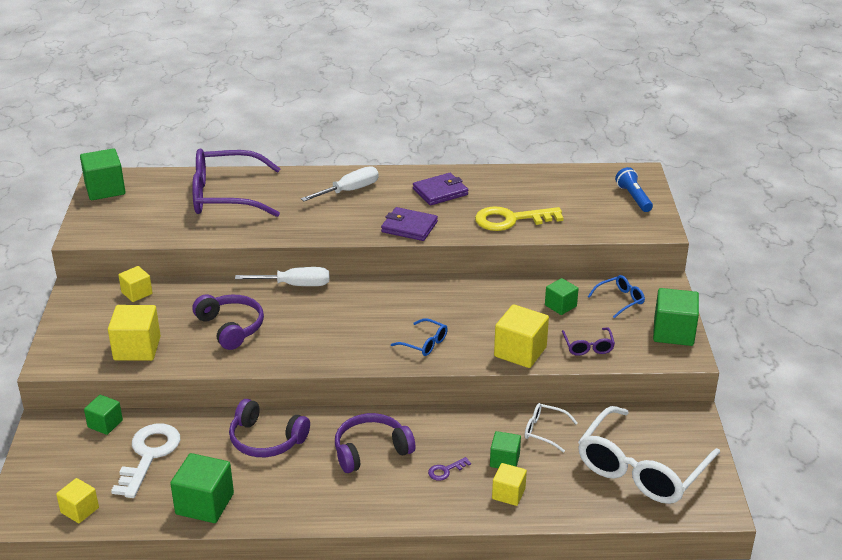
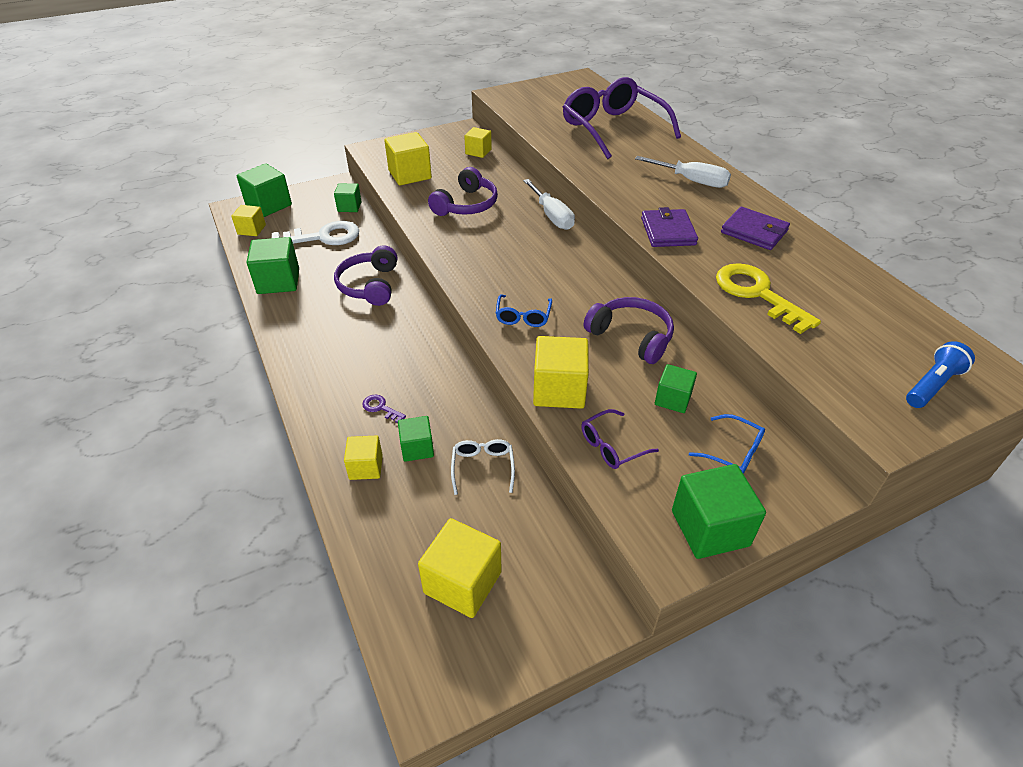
camera: 65 degrees right, 10 degrees up
(105, 189) = (567, 82): green cube -> green cube (269, 205)
(371, 450) = (385, 349): purple headphones -> purple headphones (631, 337)
(641, 469) = (462, 582): white glasses -> yellow cube

